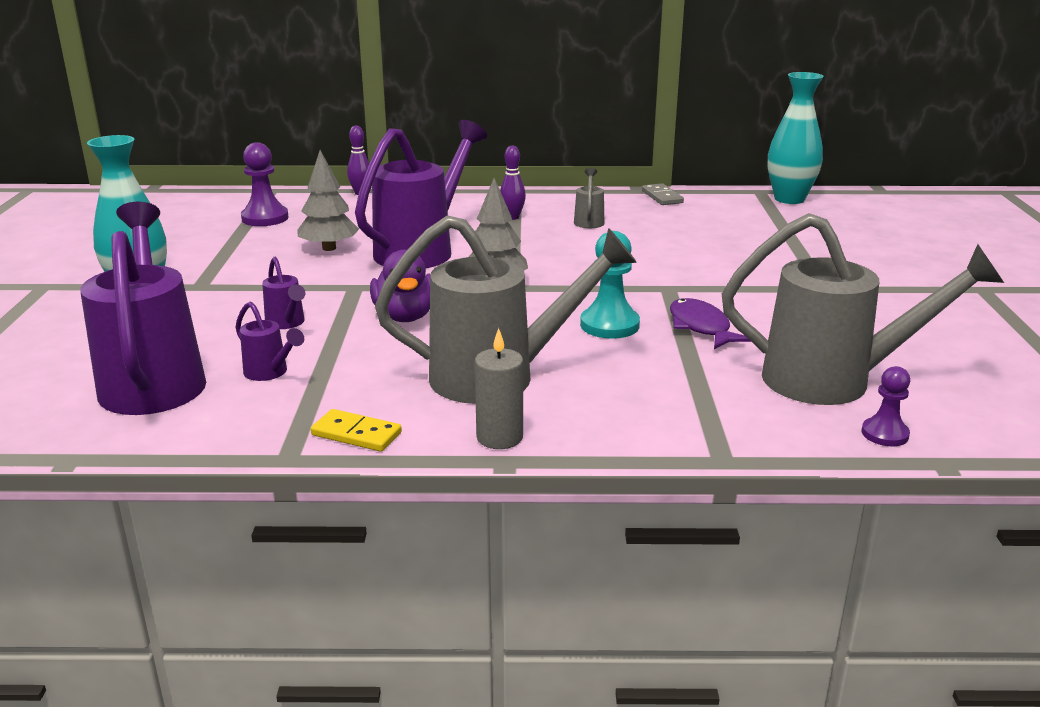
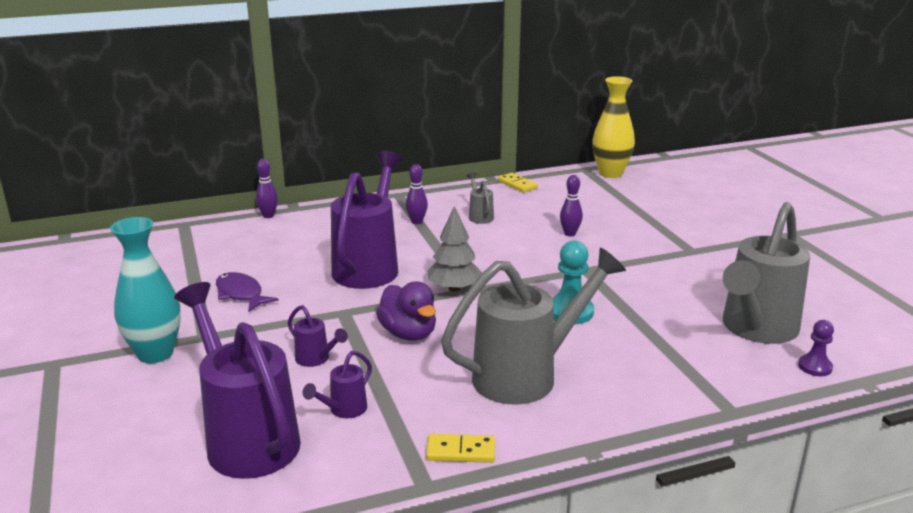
camera: 20 degrees left, 0 degrees up
(265, 218) = (203, 255): purple pawn -> none
(270, 373) = (343, 410): purple watering can -> purple watering can turned 105 degrees clockwise
(329, 248) = (288, 277): grey tree -> none
(499, 437) = (569, 429): grey candle -> none
(662, 197) = (517, 184): grey domino -> yellow domino
(681, 251) = (570, 234): none -> purple bowling pin
(701, 327) = (635, 301): purple fish -> purple fish (241, 294)
(789, 199) = (610, 173): turquoise vase -> yellow vase
(835, 381) = (755, 330): grey watering can -> grey watering can turned 135 degrees clockwise

